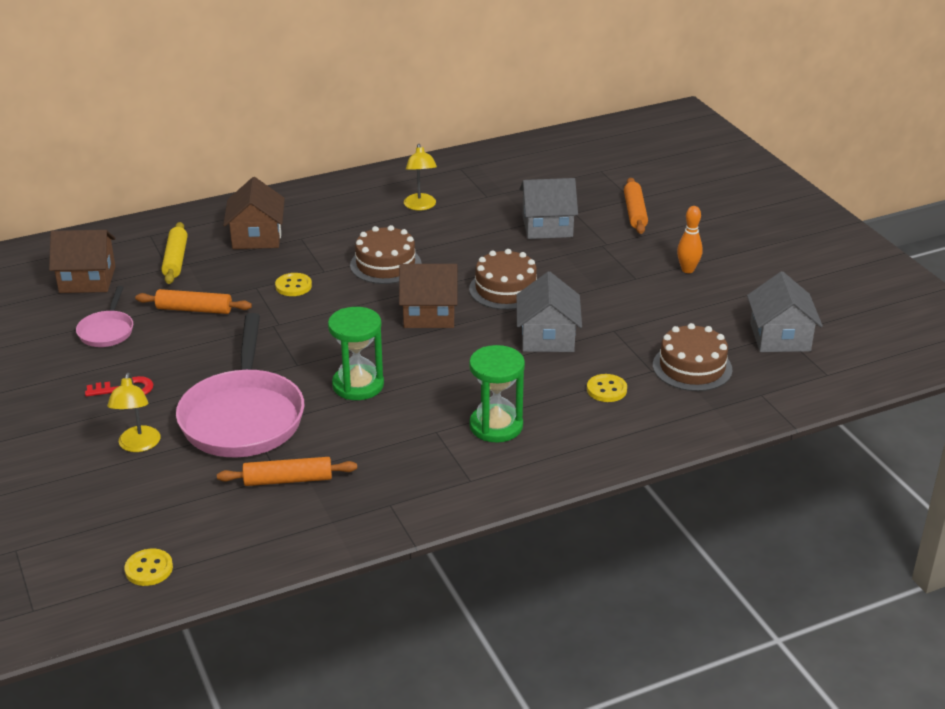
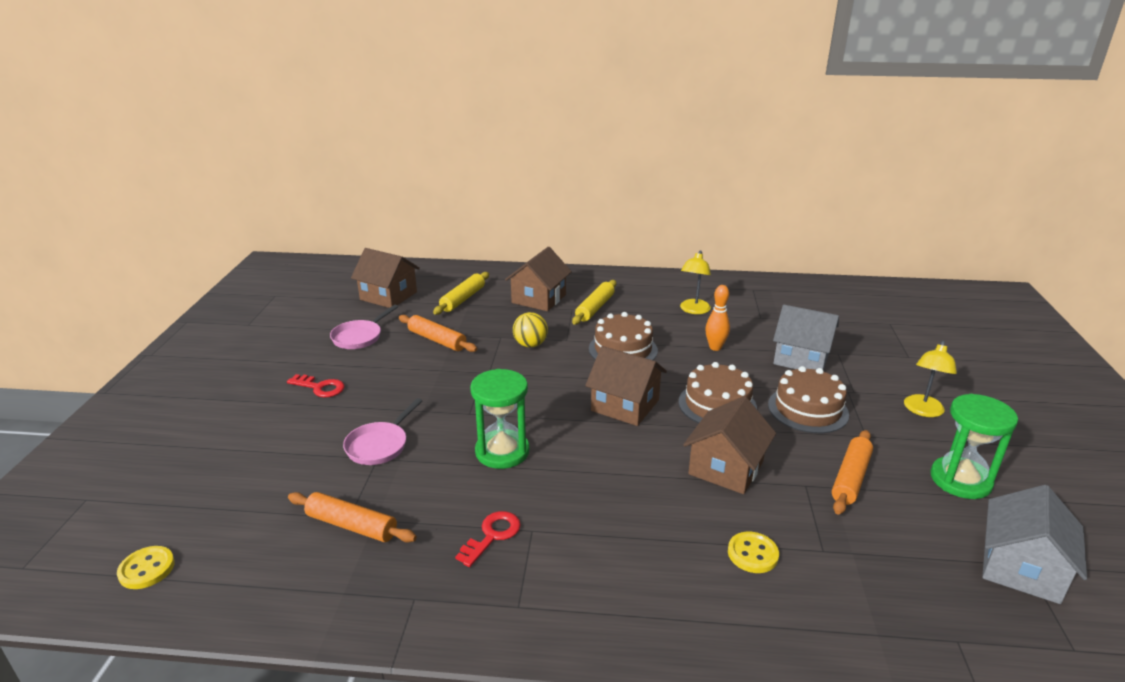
camera: 30 degrees right, 5 degrees down
(138, 445) = (275, 440): yellow lamp -> yellow lamp (922, 411)
(243, 416) = (379, 445): pink pan -> pink pan, size x0.48
(293, 286) = (530, 345): yellow button -> yellow ball
(323, 231) = (595, 308): none -> yellow rolling pin
(409, 446) = (492, 535): none -> red key
(496, 426) = (597, 549): green hourglass -> green hourglass (960, 480)
(547, 337) = (726, 468): grey house -> brown house
(635, 212) = (904, 370): orange rolling pin -> orange rolling pin (850, 478)
(687, 270) = (934, 445): orange bowling pin -> orange bowling pin (715, 347)
(692, 367) = (878, 565): brown cake -> brown cake (808, 409)

